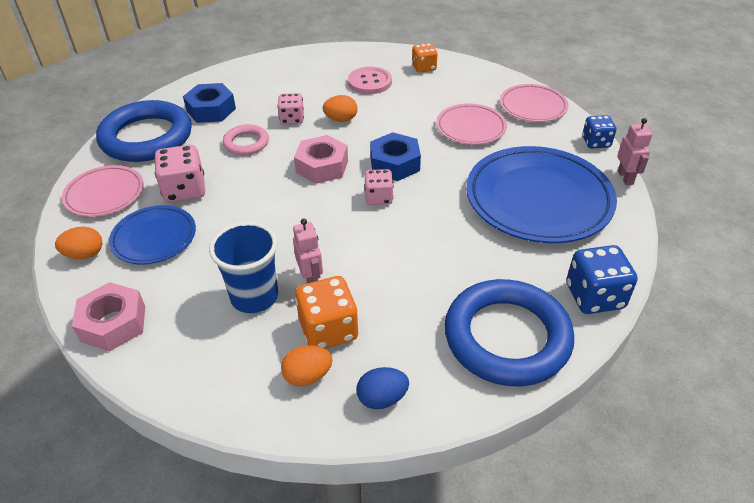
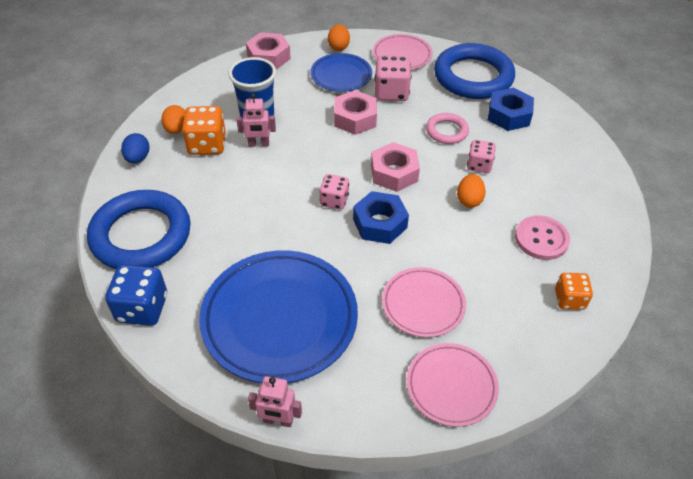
camera: 105 degrees right, 5 degrees up
(240, 209) = (355, 118): none -> pink nut
(596, 142) = (354, 423): blue dice -> none

